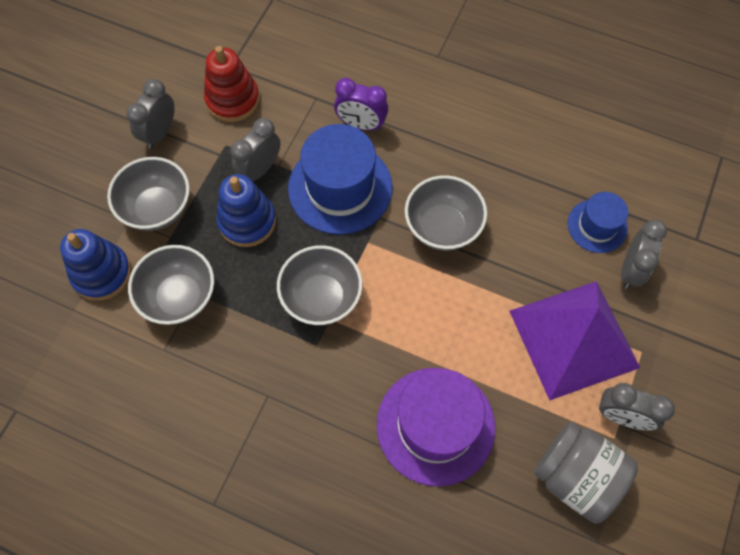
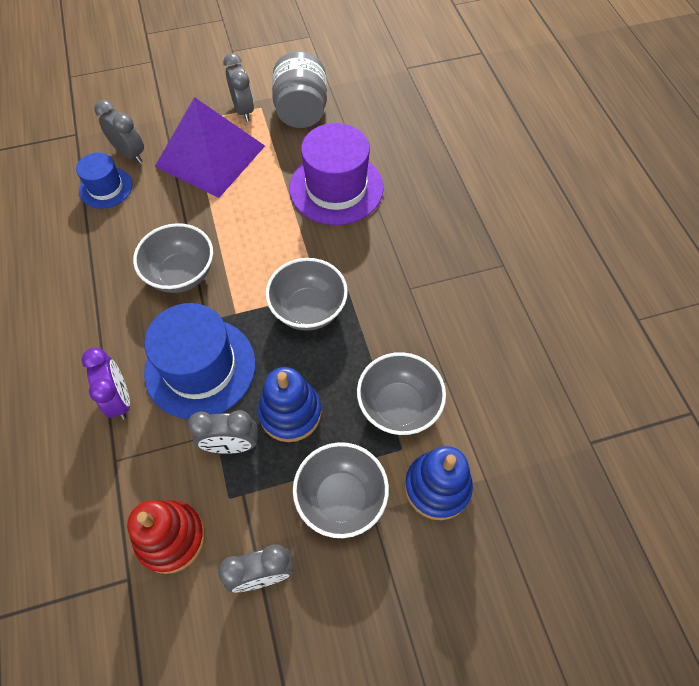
camera: 130 degrees left, 5 degrees down
(631, 270) = (130, 154): grey clock -> grey clock turned 60 degrees clockwise

